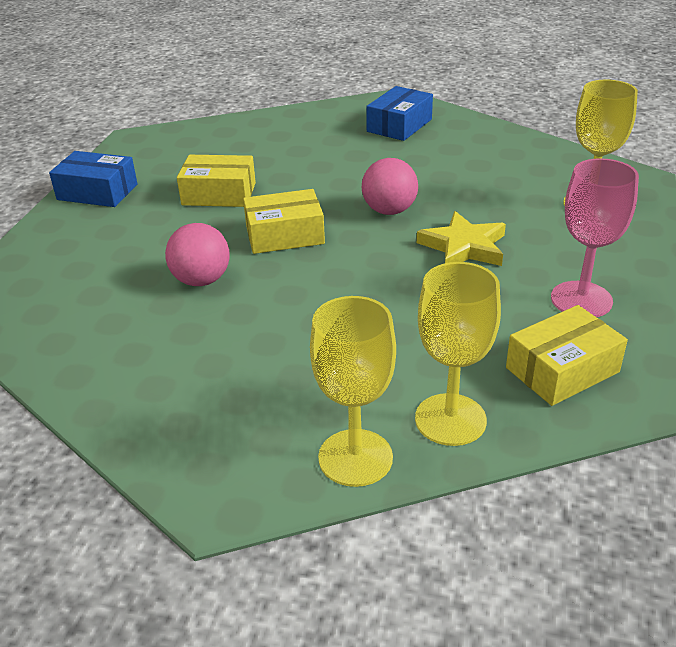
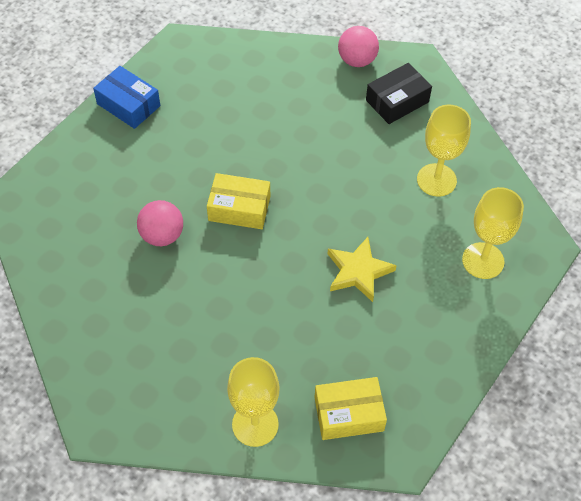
camera: 20 degrees right, 20 degrees up
(219, 194) = (214, 141): yellow box -> none
(355, 457) = (185, 429): yellow goblet -> yellow goblet (436, 180)
(389, 211) = (328, 210): pink ball -> pink ball (357, 60)
(399, 125) = (397, 101): blue box -> black box
(581, 299) = (405, 358): pink goblet -> none

